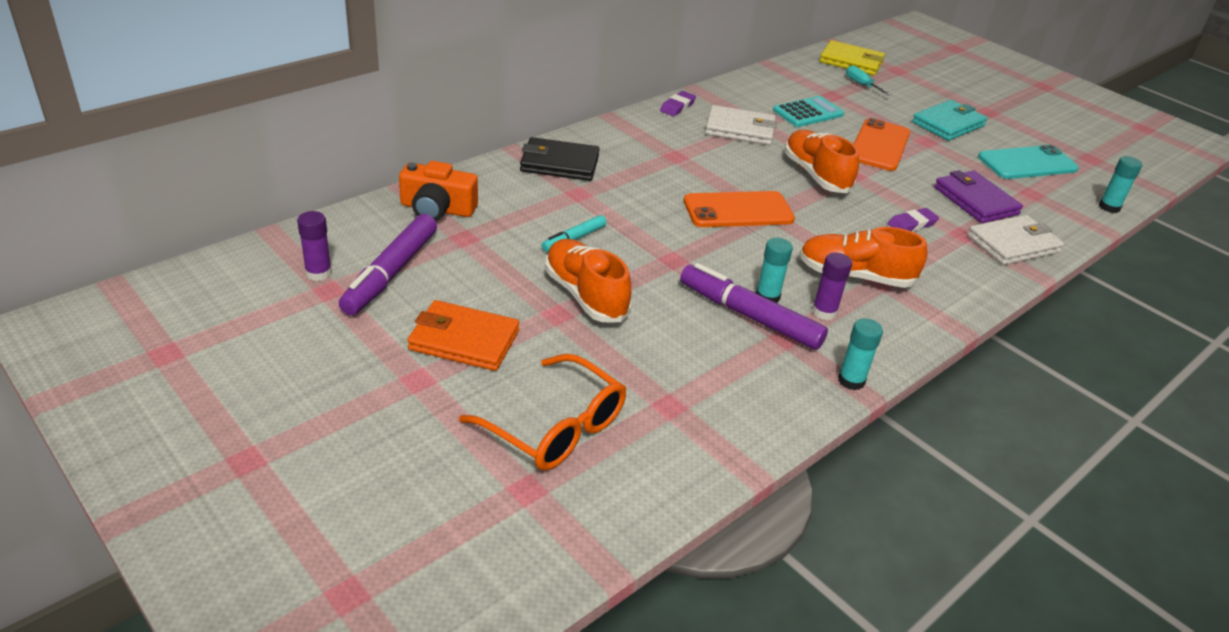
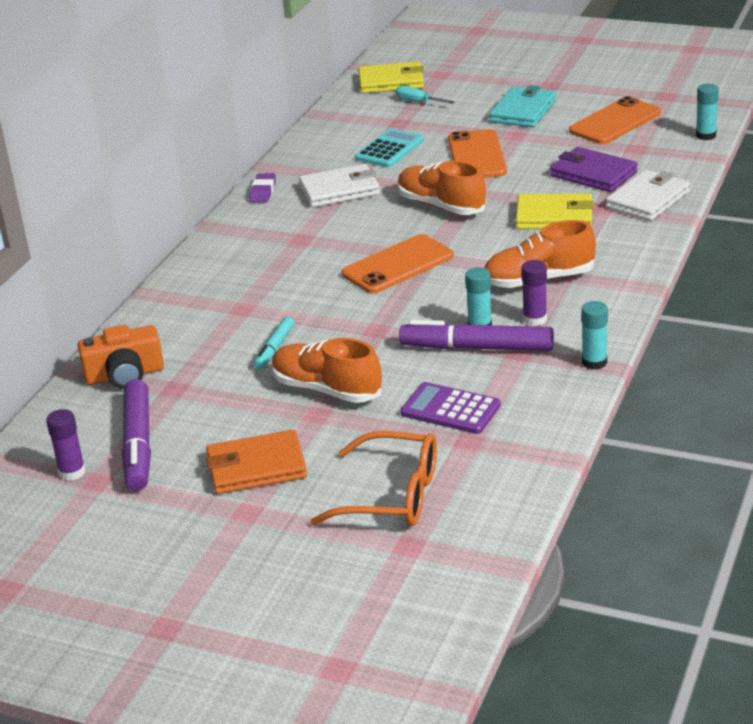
camera: 20 degrees left, 5 degrees down
(559, 163) = (199, 289): black wallet -> none
(678, 365) = (450, 409): none -> purple calculator
(912, 224) = (554, 216): purple eraser -> yellow wallet
(1027, 163) = (615, 122): turquoise phone -> orange phone

